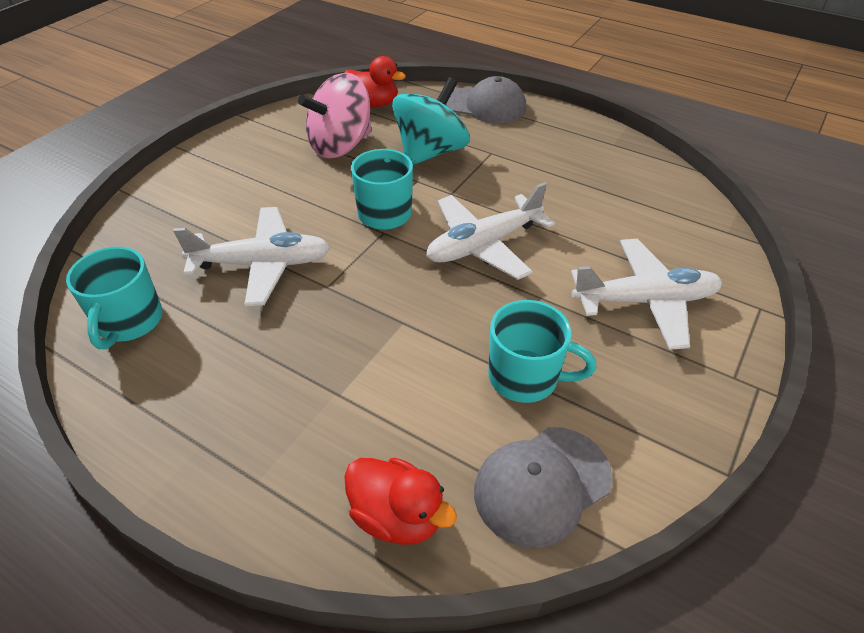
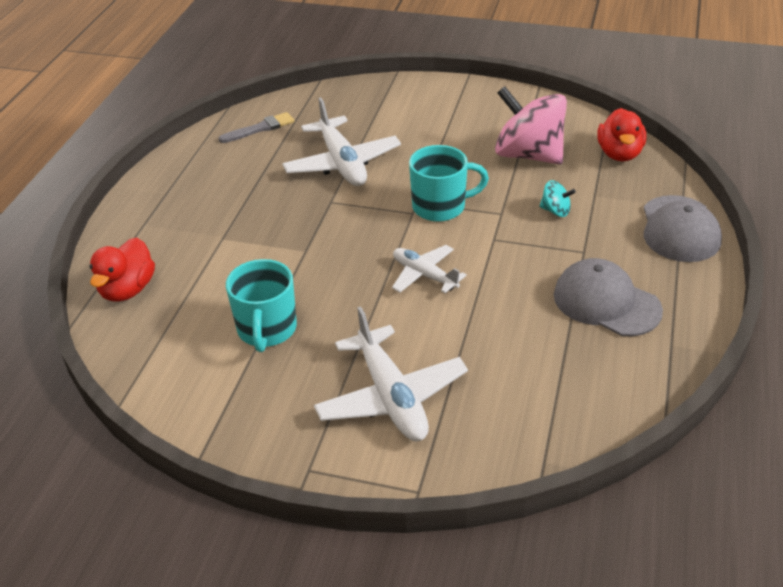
camera: 75 degrees right, 5 degrees down
(129, 322) = (260, 128): turquoise mug -> grey brush
(430, 152) = (555, 211): turquoise spinning top -> turquoise spinning top, size x0.42
(483, 245) = (424, 275): white plane -> white plane, size x0.61
(542, 485) = (164, 355): grey cap -> grey cap (606, 302)

